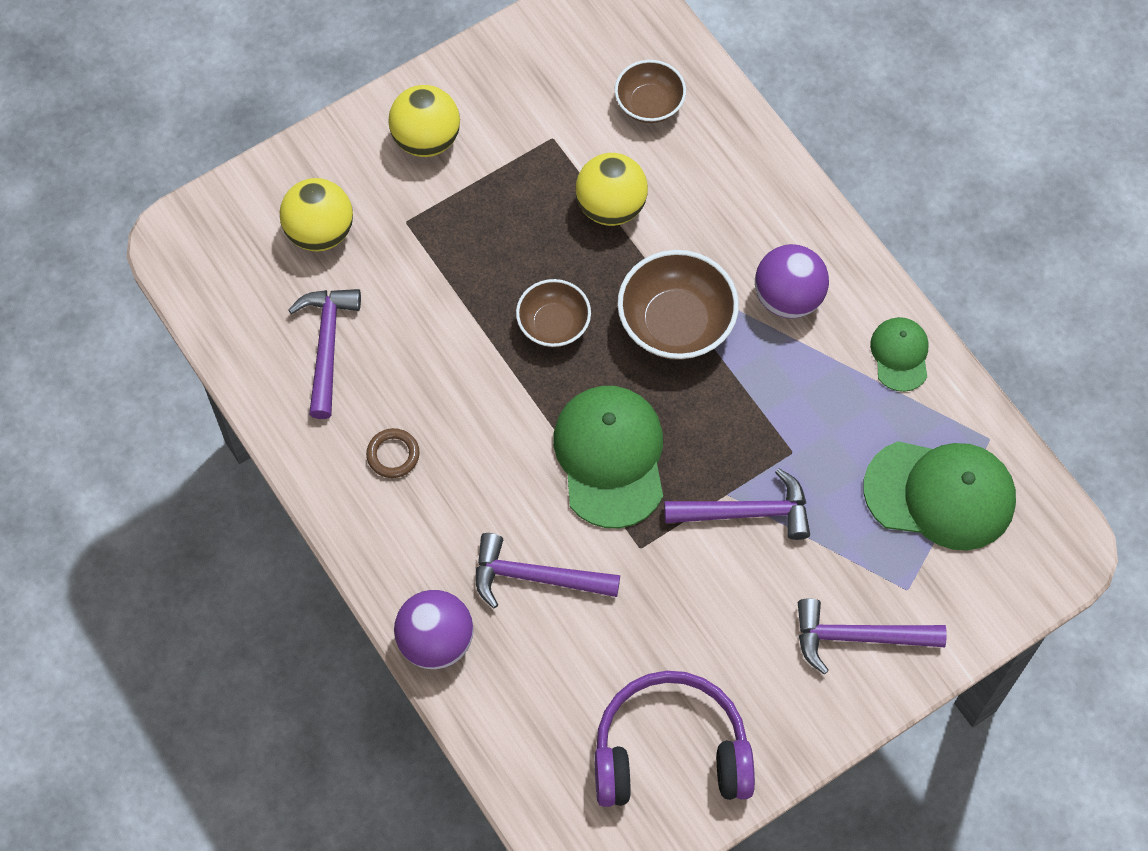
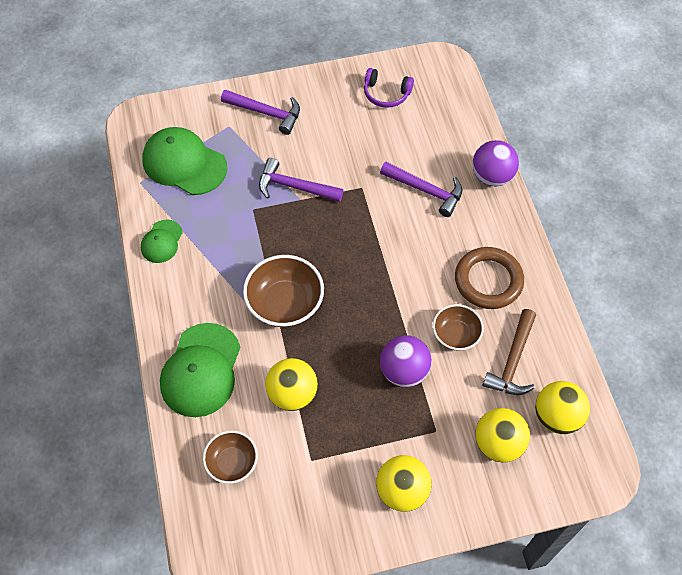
camera: 160 degrees left, 5 degrees down
(250, 290) = (556, 416): none -> yellow ball
(327, 346) = (513, 361): purple hammer -> brown hammer
(393, 455) = (488, 280): brown ring -> brown ring, size x2.04
(553, 324) = (362, 327): brown bowl -> brown bowl (456, 335)
(610, 457) = (358, 239): green cap -> green cap (201, 370)
(670, 751) = (386, 94): purple headphones -> purple headphones, size x0.58
(788, 298) = (209, 296): purple ball -> purple ball (404, 371)

